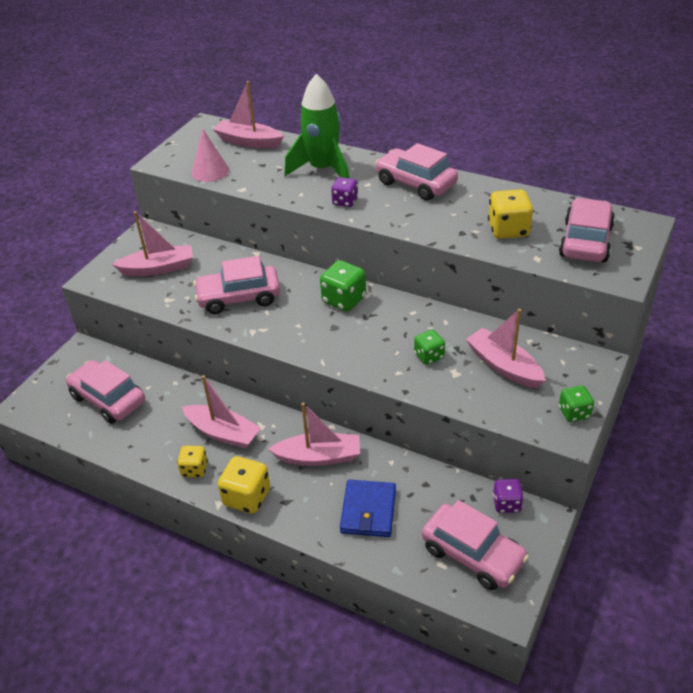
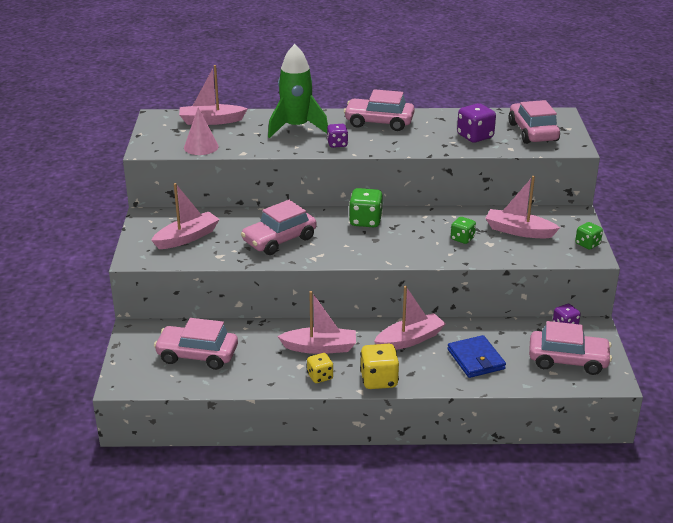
camera: 30 degrees left, 10 degrees down
(508, 230) = (475, 136): yellow dice -> purple dice

